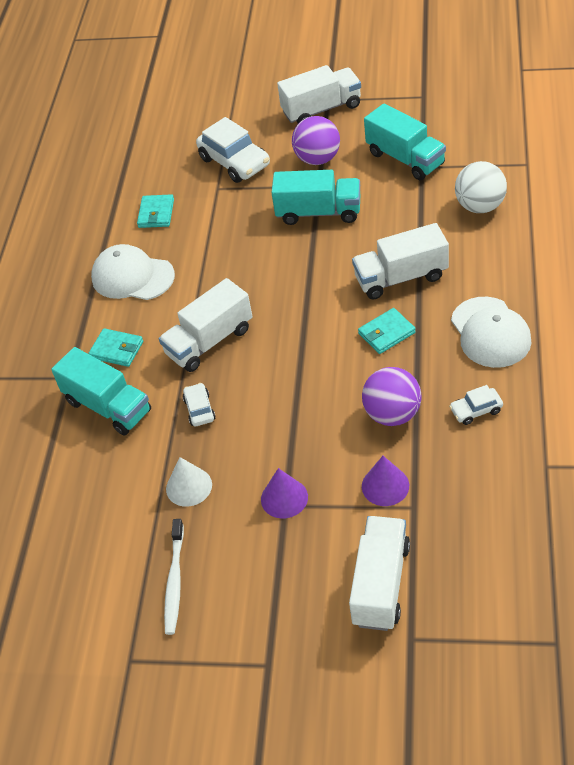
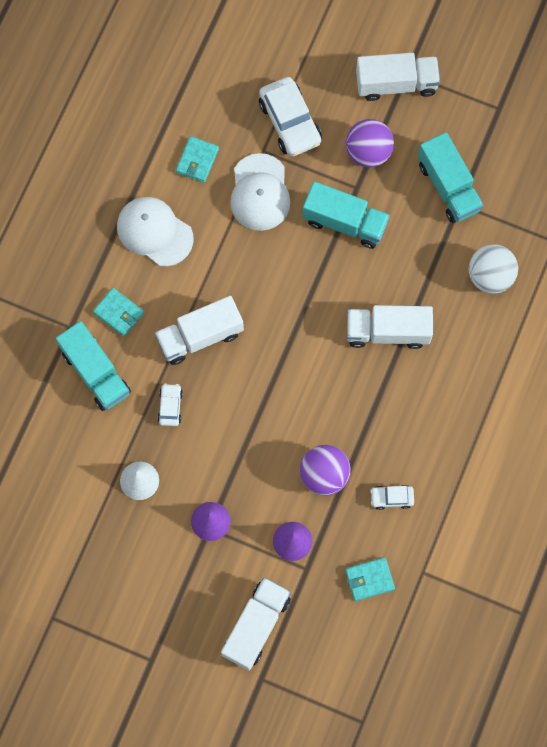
camera: 10 degrees right, 25 degrees up
(174, 582) = (103, 564): white toothbrush -> none
(386, 333) = (351, 389): turquoise wallet -> turquoise wallet (369, 579)
(490, 332) = (437, 424): white cap -> white cap (260, 192)

